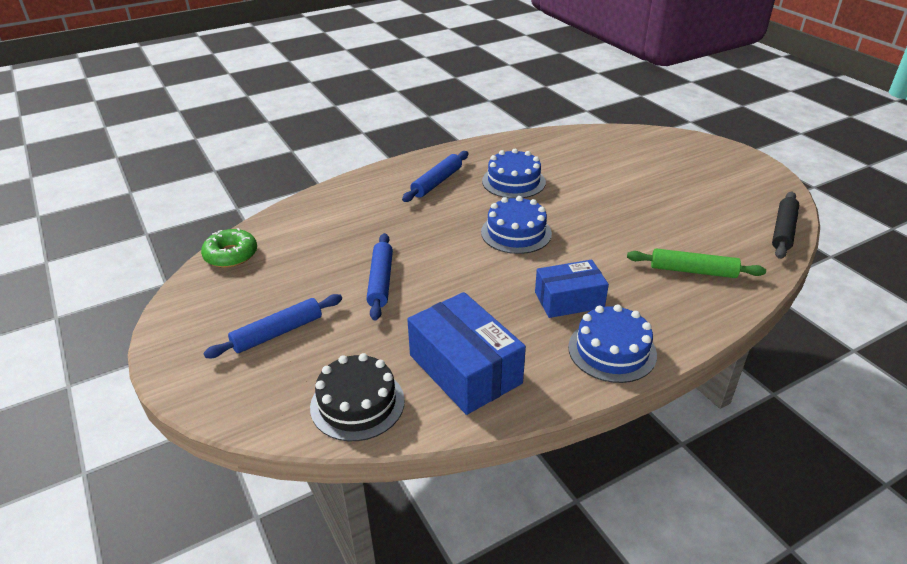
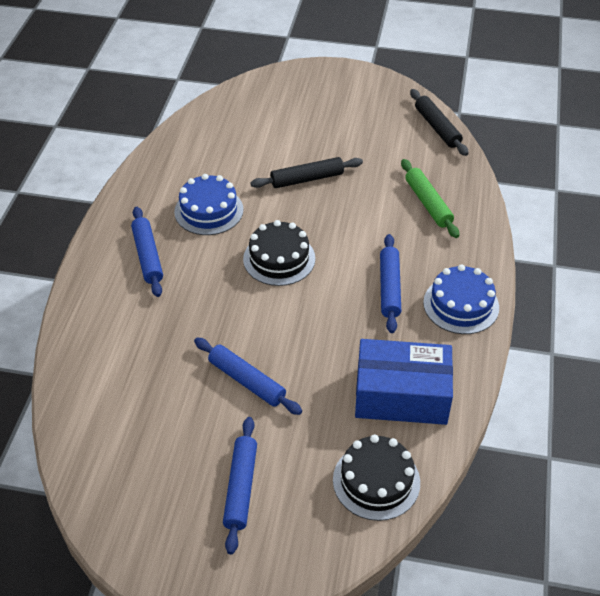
camera: 50 degrees left, 10 degrees up
(231, 255) = (85, 465): green donut -> none
(516, 233) = (279, 259): blue cake -> black cake
(569, 300) = (389, 288): blue box -> blue rolling pin
(613, 202) = (307, 179): none -> black rolling pin
(693, 271) = (428, 203): green rolling pin -> green rolling pin turned 75 degrees counterclockwise

